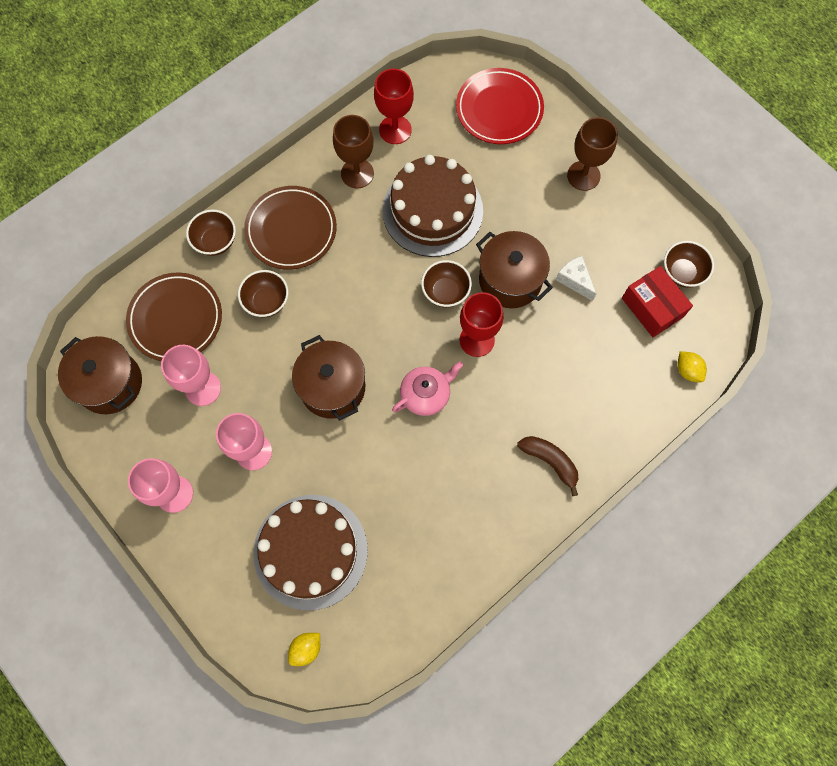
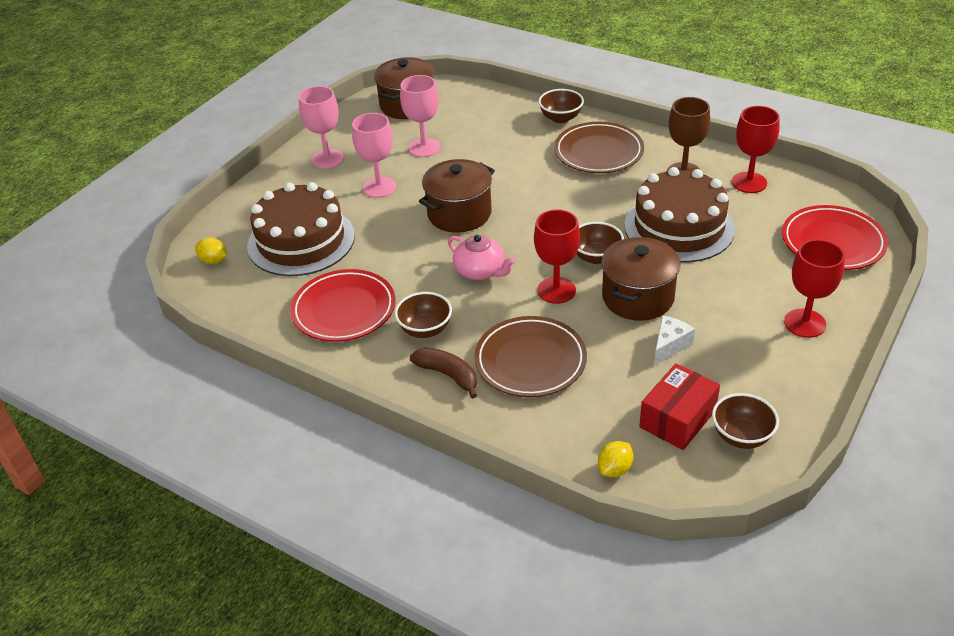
camera: 75 degrees right, 30 degrees down
(176, 319) = (478, 119): brown plate -> brown plate (530, 361)
(267, 301) = (521, 158): brown bowl -> brown bowl (425, 329)
(433, 531) = (344, 310): none -> red plate
(550, 461) = (448, 375): brown banana -> brown banana turned 75 degrees counterclockwise
(583, 176) = (804, 323): brown goblet -> red goblet

